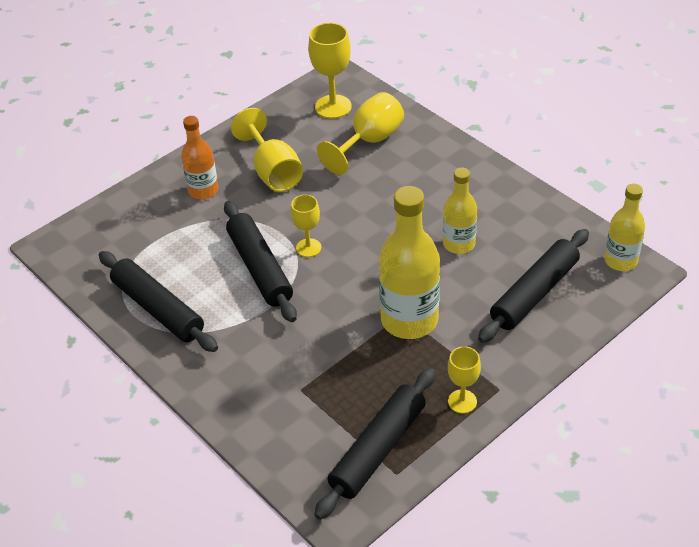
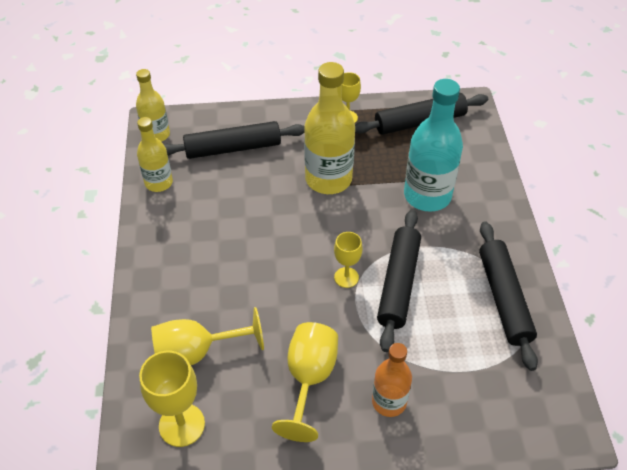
camera: 145 degrees left, 5 degrees up
(297, 363) = (427, 195): none -> turquoise bottle
(459, 244) = (238, 209): yellow bottle -> yellow bottle (159, 183)

